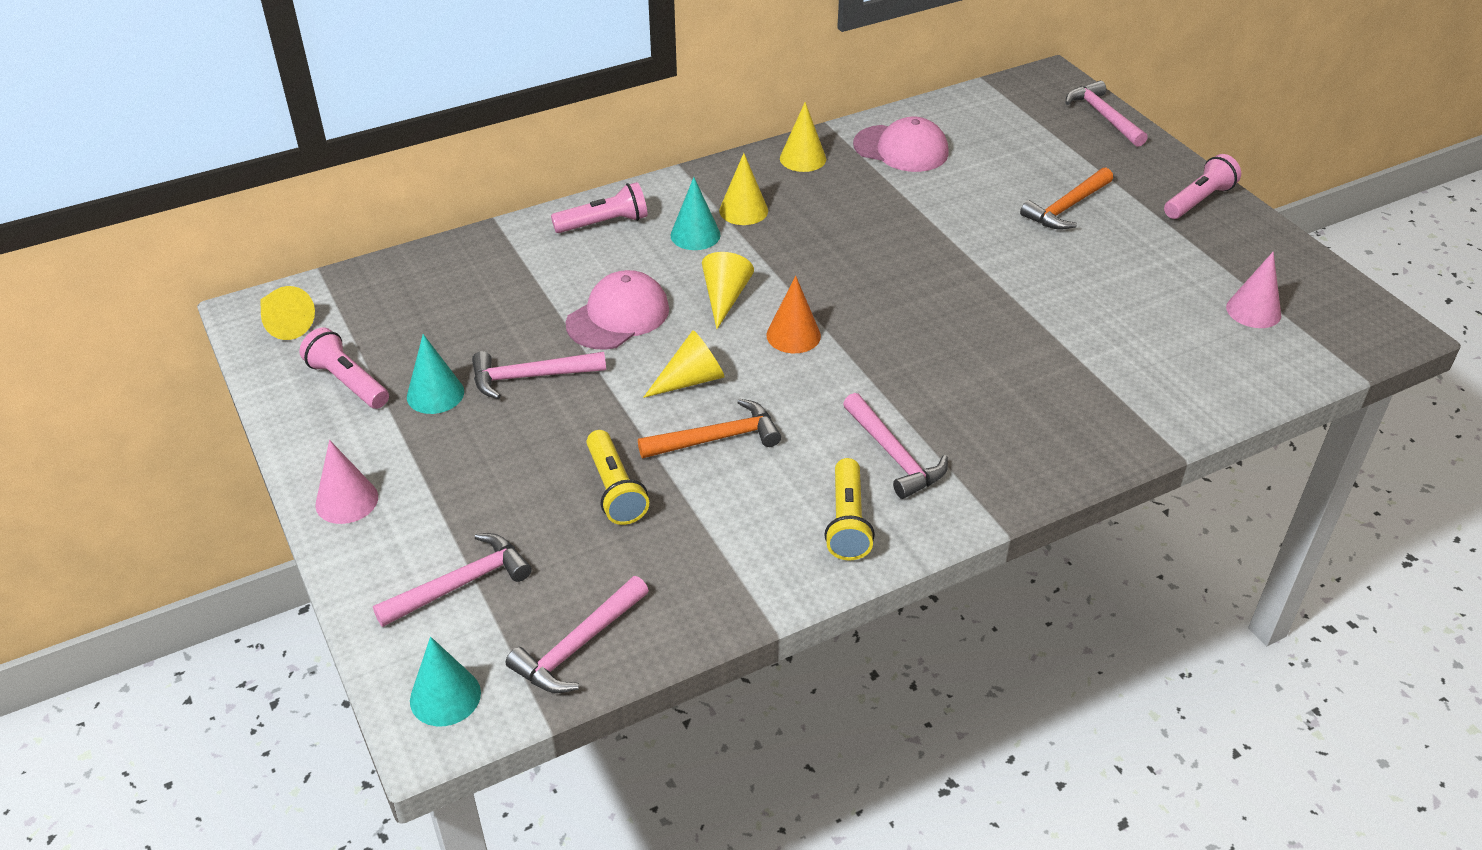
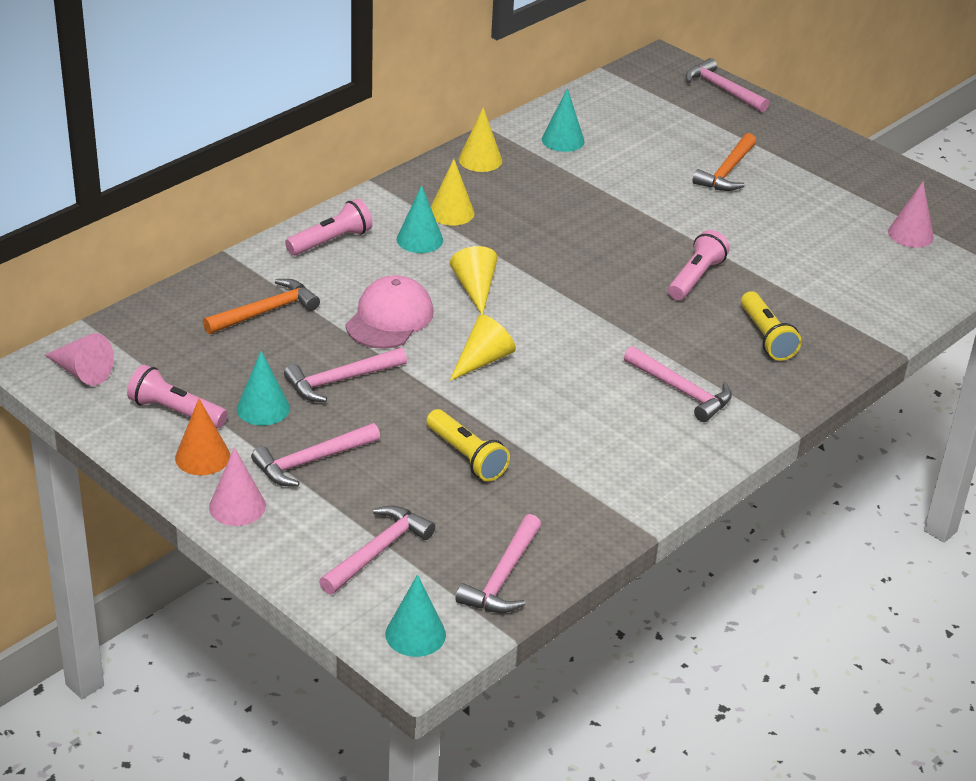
camera: 20 degrees left, 5 degrees down
(284, 323) = (82, 372): yellow cone -> pink cone
(450, 463) = (311, 461): none -> pink hammer
(717, 438) = (530, 402): orange hammer -> orange hammer (265, 311)
(793, 335) = (550, 310): orange cone -> orange cone (202, 457)
(847, 522) = (669, 447): yellow flashlight -> yellow flashlight (766, 337)
(901, 149) = (563, 140): pink cap -> turquoise cone
(1198, 201) = (831, 151): pink flashlight -> pink flashlight (695, 278)

